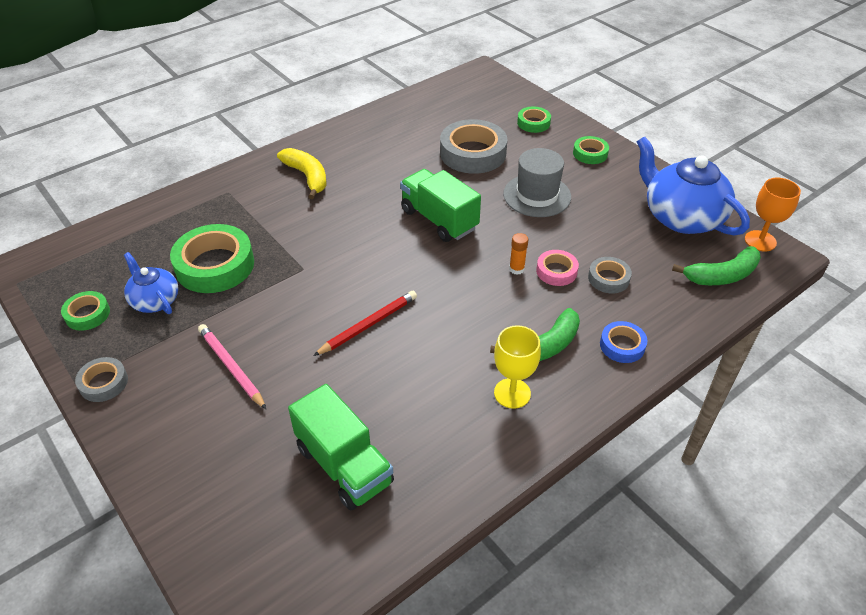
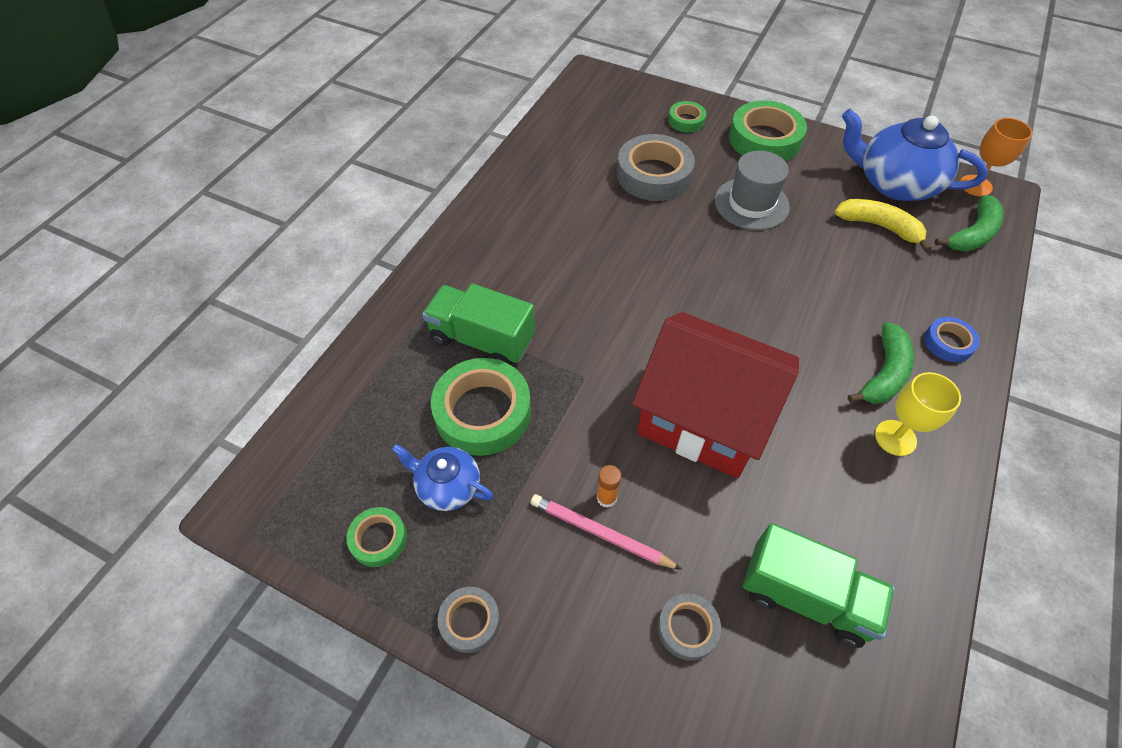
camera: 25 degrees left, 10 degrees up
(307, 177) = (502, 261): yellow banana -> yellow banana (879, 226)
(368, 325) = (703, 418): red pencil -> red house
(439, 220) = (679, 265): green truck -> green truck (482, 339)
(516, 269) = (795, 295): orange glue stick -> orange glue stick (606, 498)
(556, 271) = (832, 283): pink tape -> none
(590, 153) = (764, 139): green tape -> green tape, size x1.92
(608, 278) = (883, 274): grey tape -> grey tape (687, 628)

